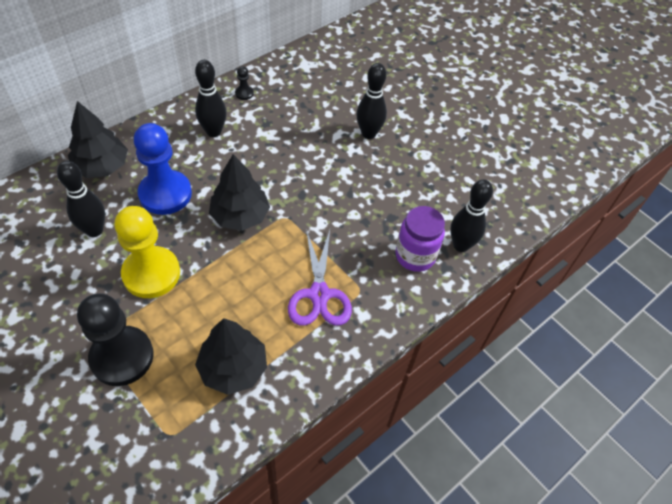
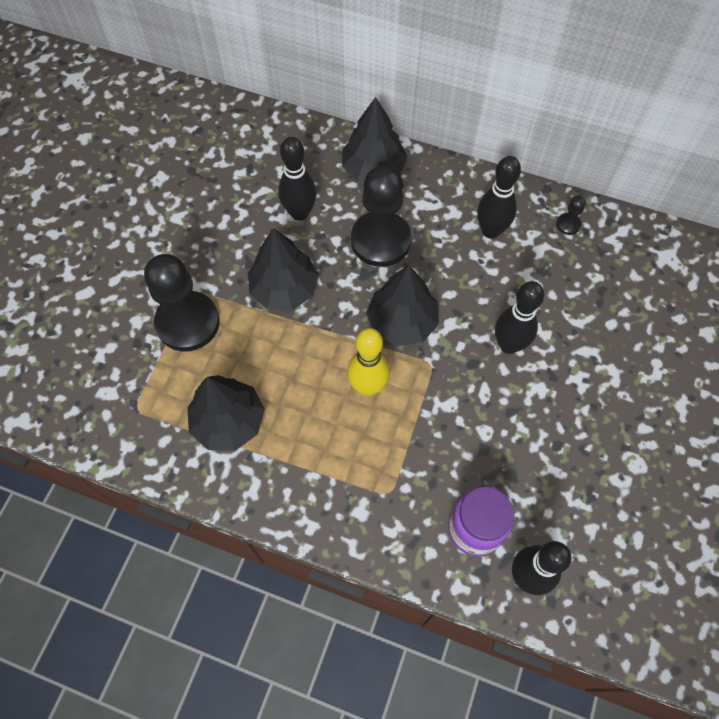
camera: 65 degrees right, 10 degrees up
(151, 273) = (284, 289): yellow pawn -> black tree
(165, 194) = (380, 241): blue pawn -> black pawn
(273, 262) = (368, 387): none -> yellow bowling pin
(319, 295) = (357, 454): purple scissors -> none
(368, 133) = (616, 384): black bowling pin -> black bowling pin (509, 345)

